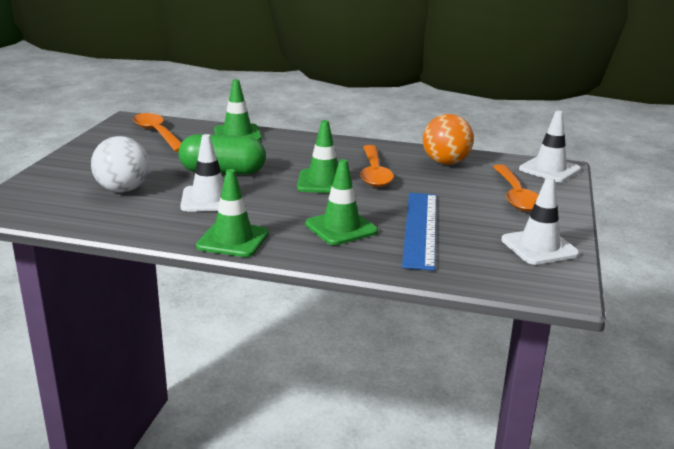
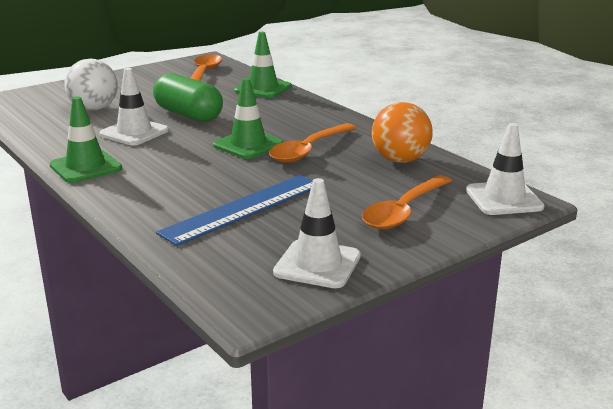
camera: 40 degrees right, 0 degrees up
(341, 228) = (180, 185): green traffic cone -> none

